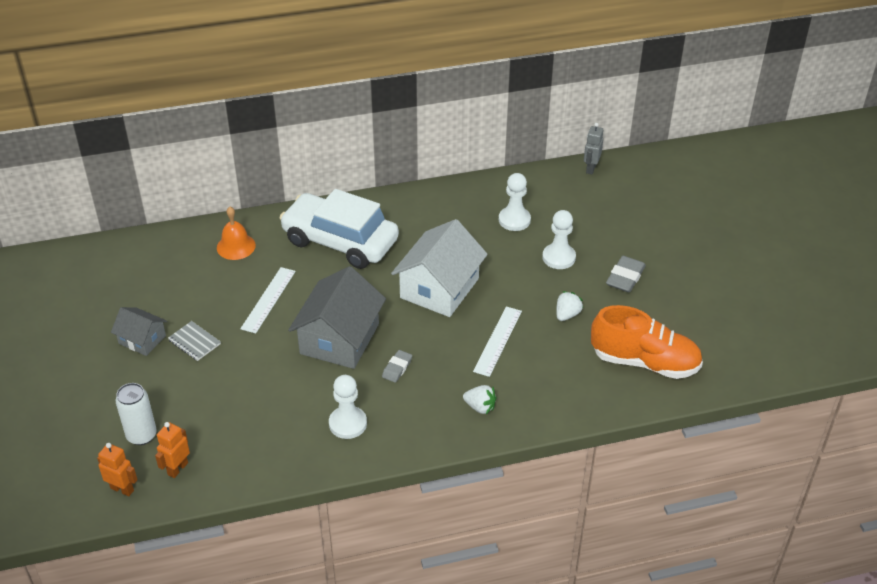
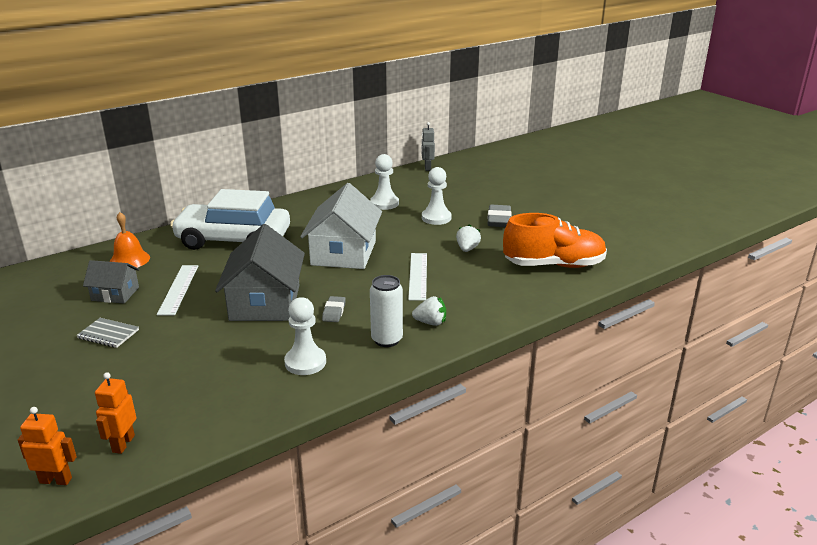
camera: 20 degrees left, 15 degrees down
(141, 435) = (68, 424): white can -> white can (387, 340)
(142, 339) = (46, 344): grey house -> grey house (115, 294)

